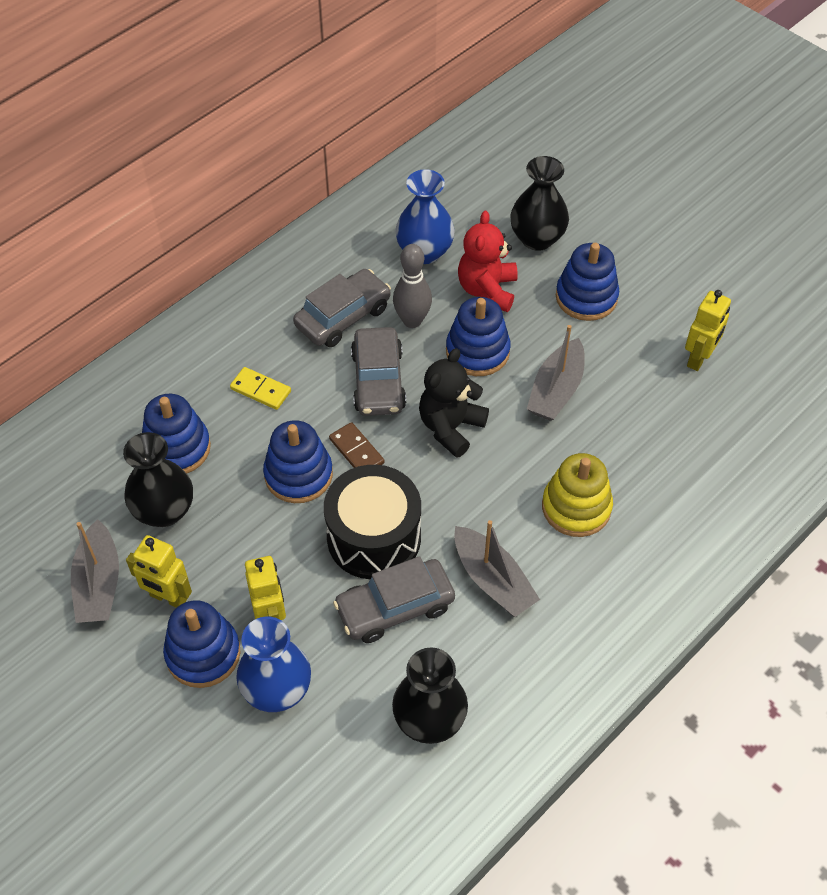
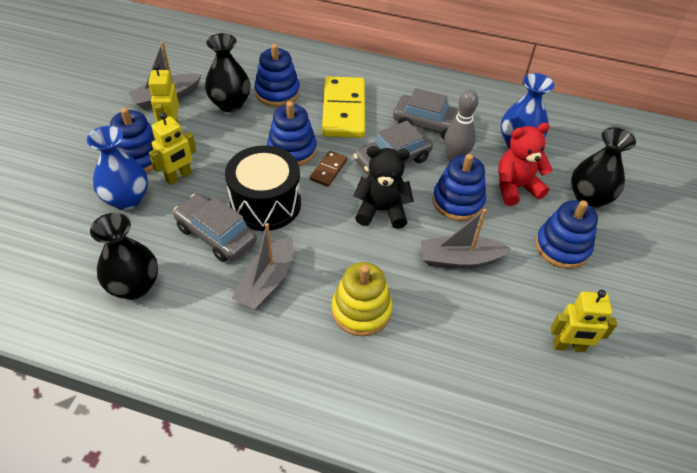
camera: 60 degrees right, 5 degrees down
(260, 390) = (344, 110): yellow domino -> yellow domino, size x2.10

